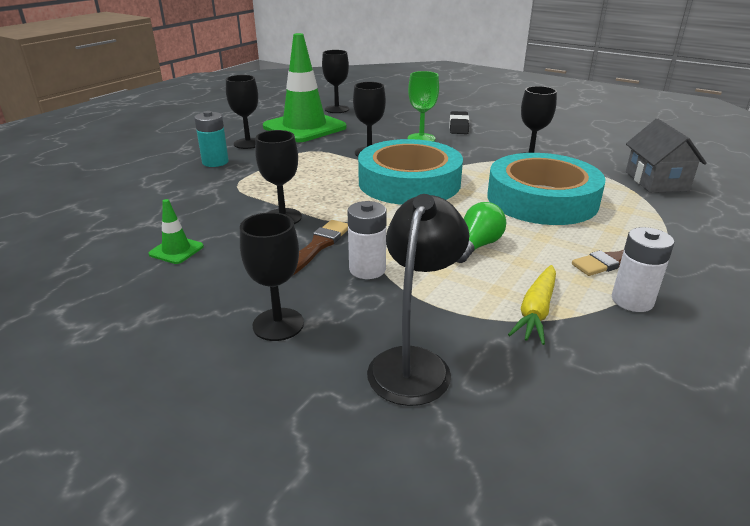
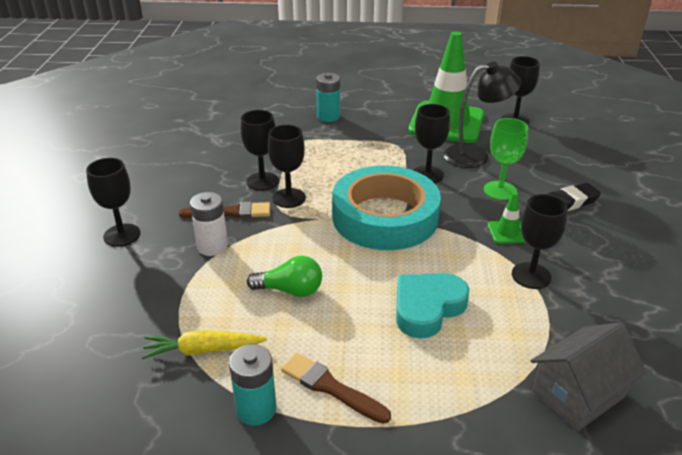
camera: 60 degrees right, 5 degrees up
(176, 250) = (185, 162): green traffic cone -> green traffic cone (507, 232)
(248, 143) = (379, 114): black goblet -> black goblet (289, 198)
(414, 363) = (105, 306): black lamp -> black lamp (475, 155)
(542, 199) = (427, 308): turquoise tape -> turquoise heart
(632, 300) = (256, 409): white battery -> turquoise battery

